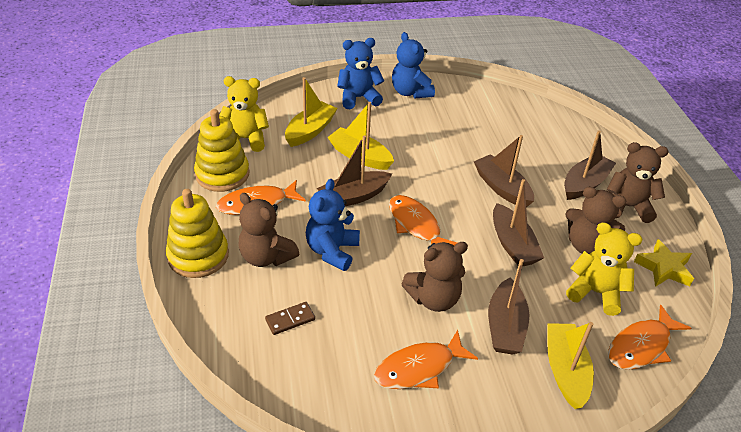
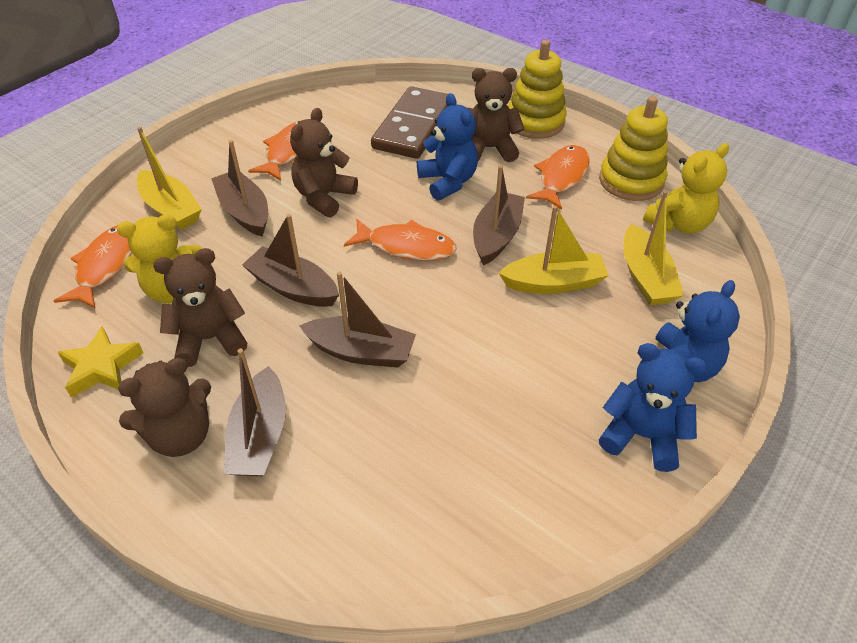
camera: 140 degrees right, 5 degrees up
(290, 319) = (414, 127): brown domino -> brown domino, size x2.45

